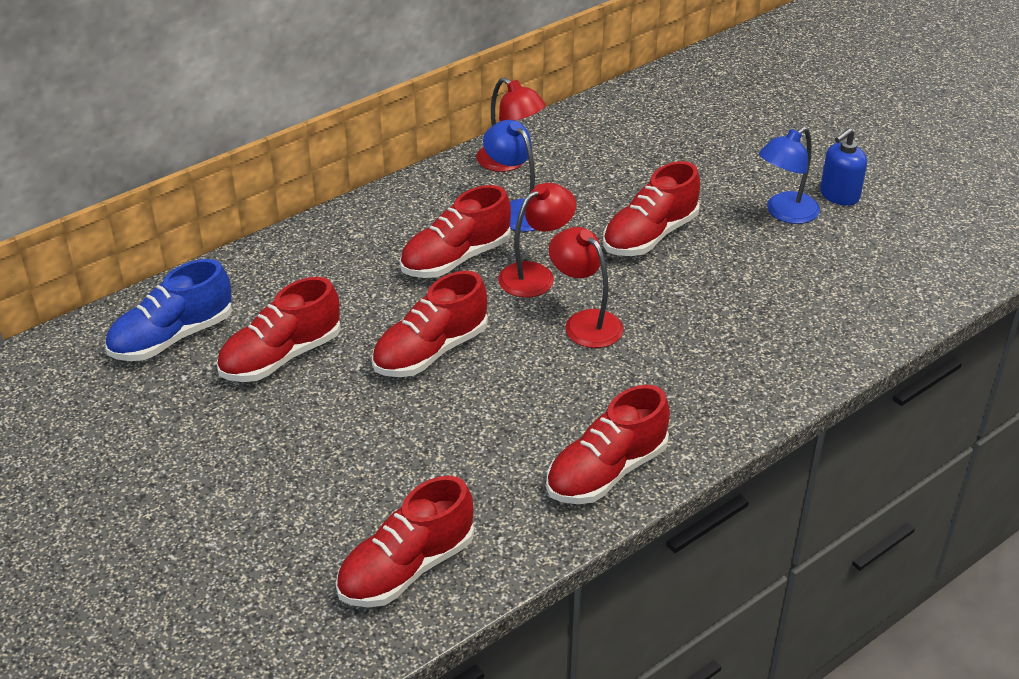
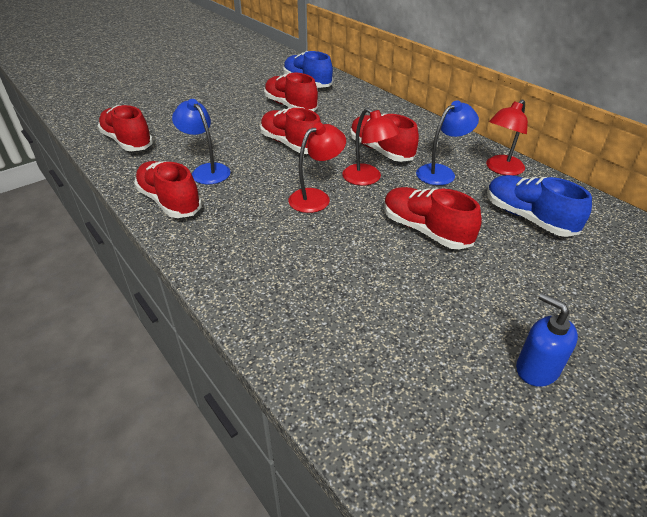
camera: 90 degrees right, 0 degrees up
(617, 161) = (528, 218): none -> blue shoe
(785, 213) = (485, 318): blue lamp -> blue lamp (206, 170)

